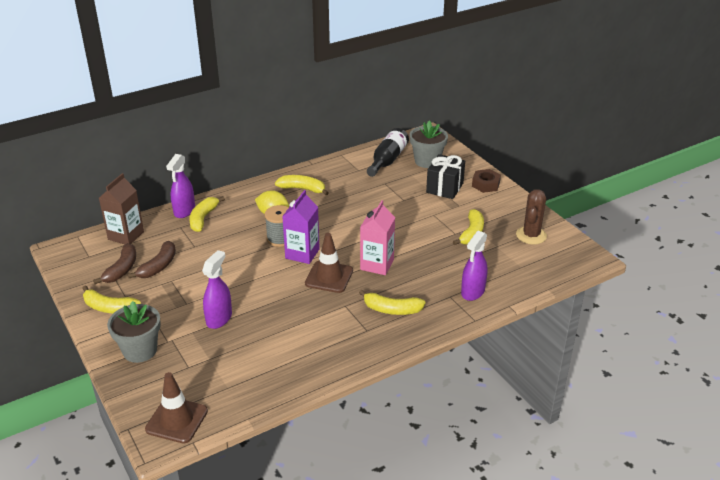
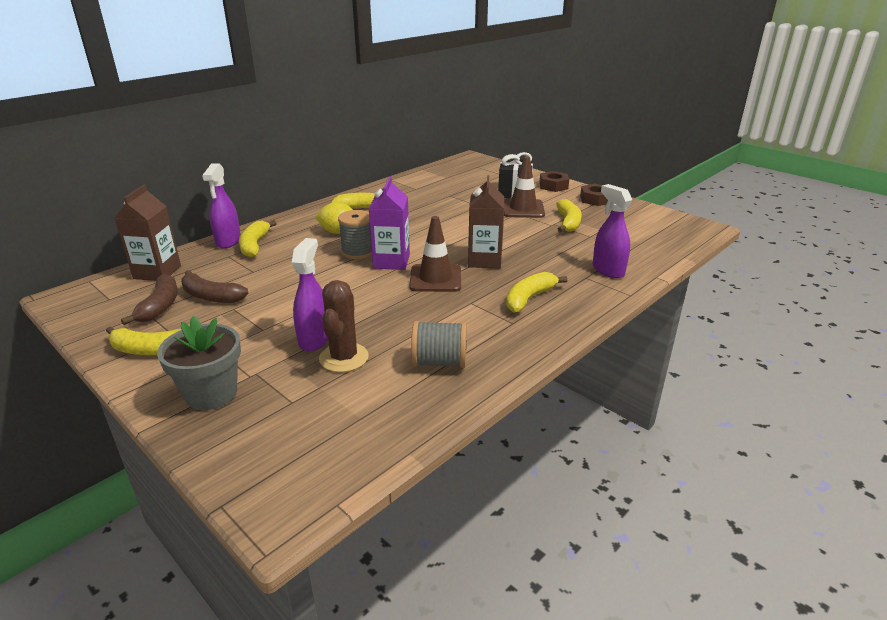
camera: 15 degrees left, 5 degrees down
(158, 266) = (211, 296): brown banana -> brown banana turned 105 degrees clockwise
(177, 420) = (299, 477): brown traffic cone -> brown traffic cone (523, 209)
(297, 354) = (439, 362): none -> grey spool
(377, 264) = (484, 260): pink carton -> brown carton
(388, 160) = (442, 178): black bottle -> none
(392, 309) = (529, 298): yellow banana -> yellow banana turned 135 degrees clockwise
(427, 161) = (482, 175): grey flower pot -> none
(472, 292) = (608, 270): purple spray bottle -> purple spray bottle turned 135 degrees clockwise
(514, 208) = (595, 199): none -> brown nut
(531, 235) = (629, 217): brown cactus -> brown cactus (344, 358)

